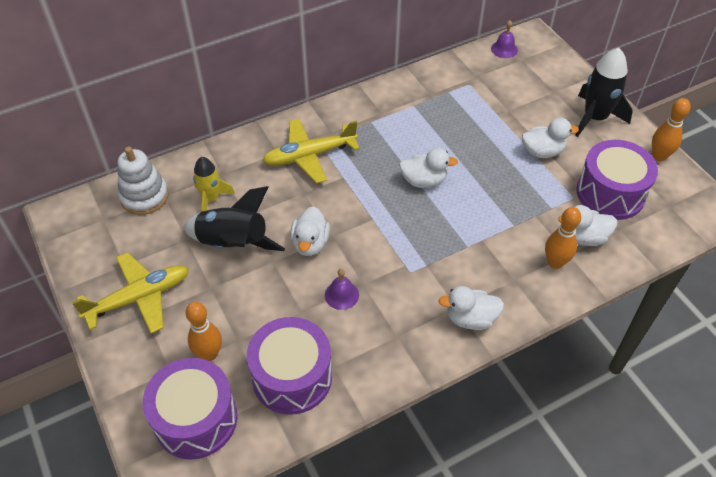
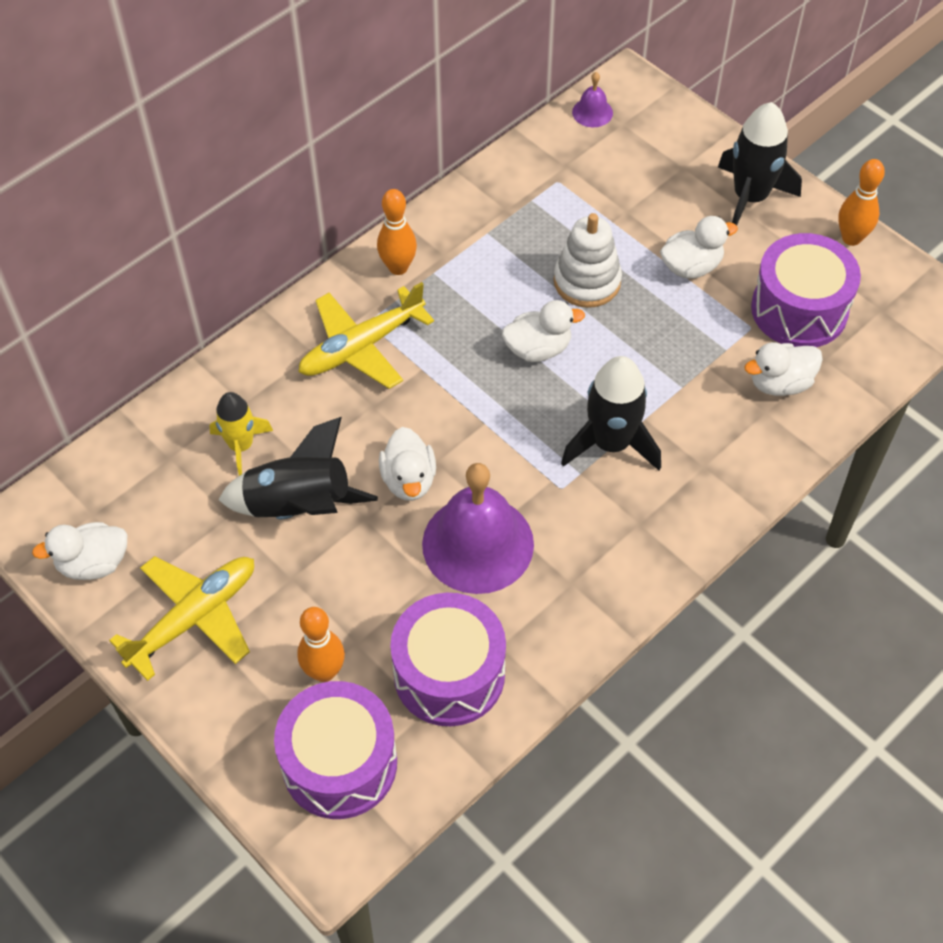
camera: 15 degrees left, 5 degrees up
(144, 196) = (140, 466): white stacking toy -> white stacking toy (587, 281)
(341, 295) = (478, 544): purple bell -> purple bell, size x2.27
(453, 250) = (610, 443): none -> black rocket
(470, 318) = (661, 535): white duck -> white duck (93, 563)
(555, 262) = (751, 428): orange bowling pin -> orange bowling pin (398, 267)

